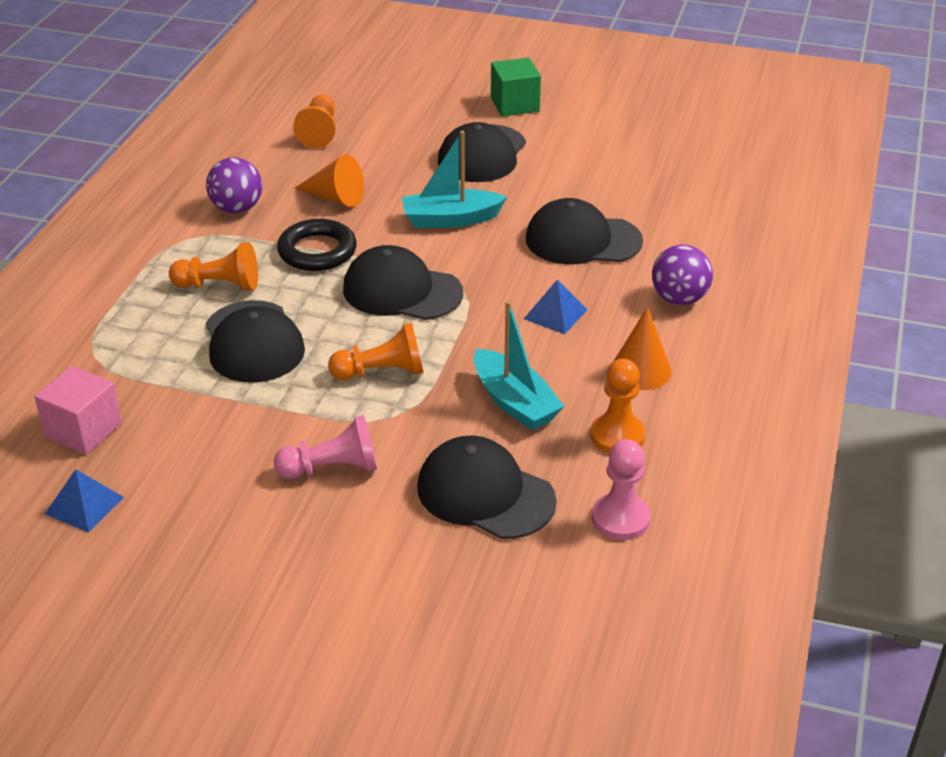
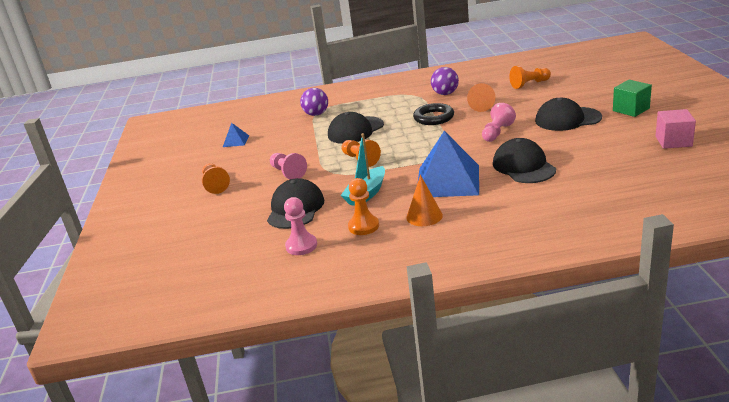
camera: 70 degrees right, 10 degrees down
(83, 430) = (276, 125): pink cube -> pink cube (673, 141)
(220, 285) = (387, 111): orange pawn -> orange pawn (215, 185)
(402, 291) = (424, 143): black cap -> none
(450, 219) = (497, 132): turquoise boat -> pink pawn
(555, 314) = (448, 181): blue pyramid -> blue pyramid, size x2.22
(679, 299) = (502, 207): purple ball -> purple ball (316, 114)

